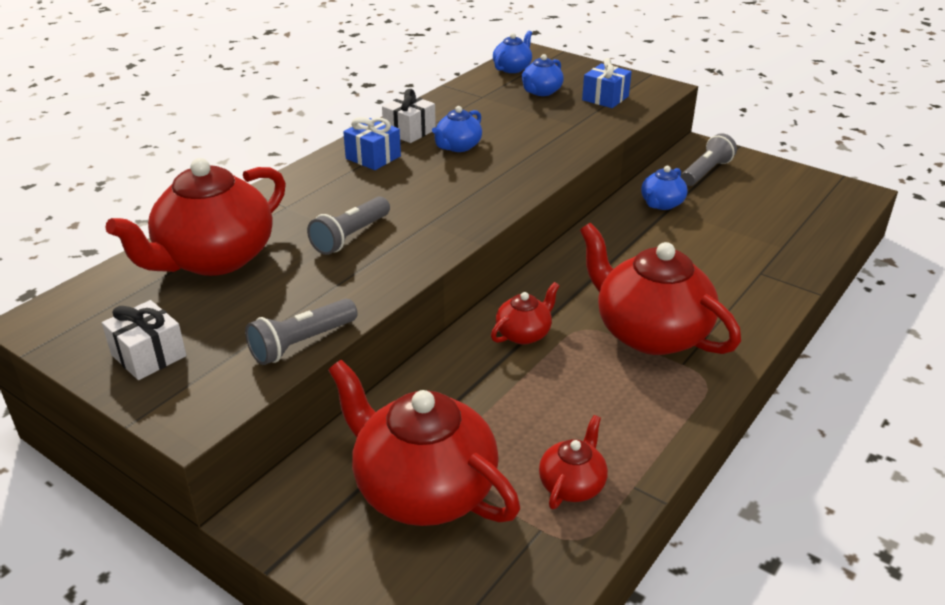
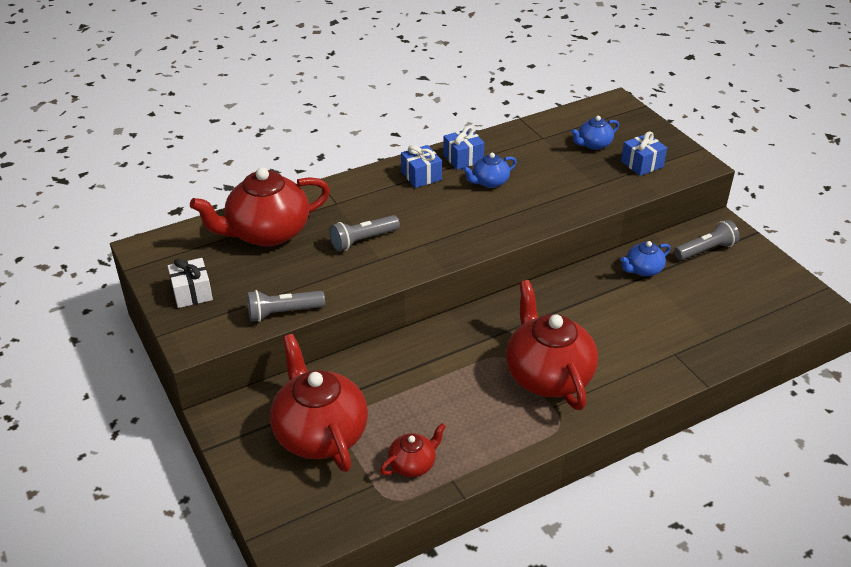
camera: 25 degrees right, 5 degrees up
(409, 131) = (463, 158): white gift -> blue gift
(512, 68) = (587, 114): blue teapot -> none
(524, 333) = (457, 347): red teapot -> none

